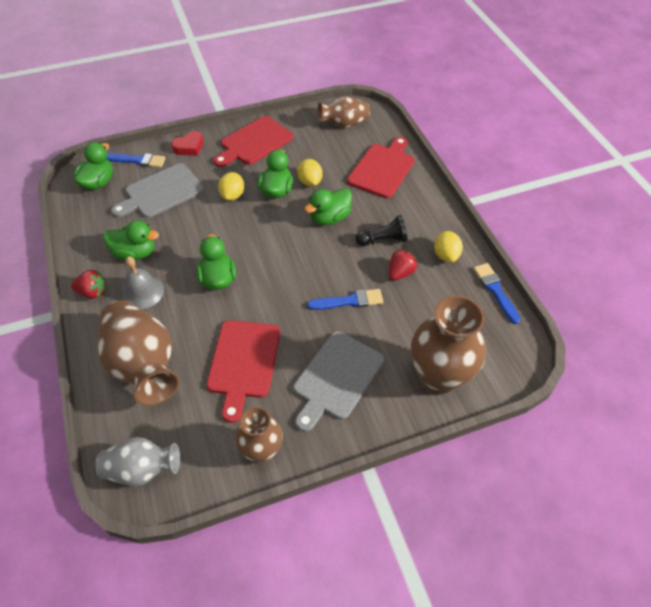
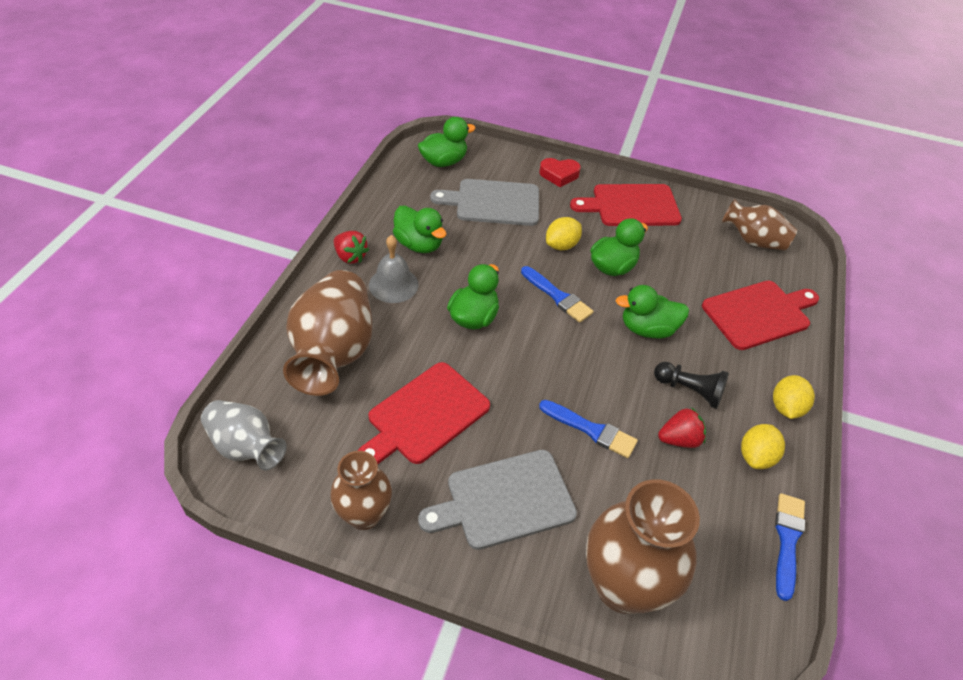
camera: 35 degrees right, 5 degrees down
(137, 160) = (497, 161): blue brush -> blue brush (557, 296)
(310, 182) = (658, 279): yellow lemon -> yellow lemon (786, 407)

